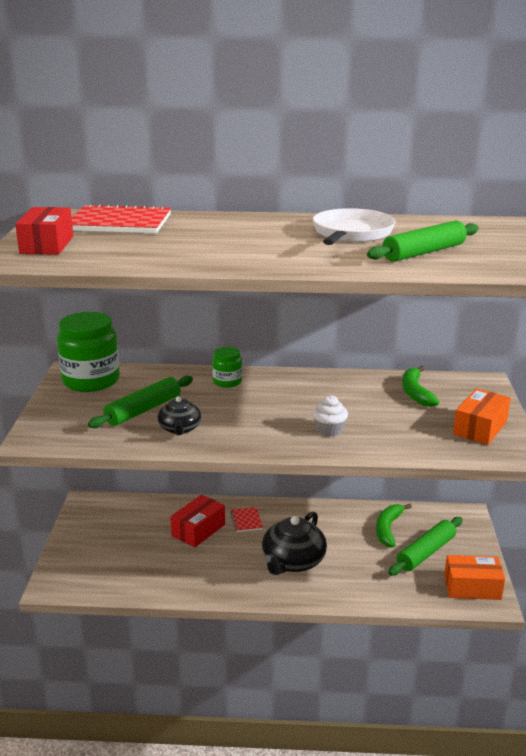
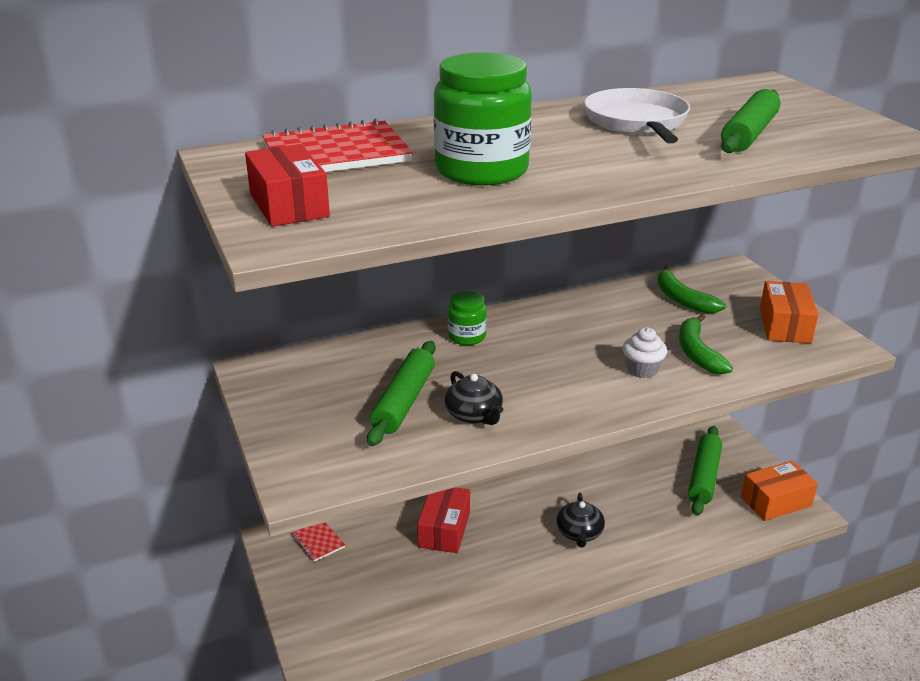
camera: 25 degrees left, 5 degrees up
(91, 380) = (293, 378): green jar -> green jar (481, 170)
(246, 520) = (490, 499): red notebook -> red notebook (318, 541)
(293, 561) = (579, 533): black teapot -> black teapot, size x0.60
(388, 529) = (646, 461): green banana -> green banana (697, 353)

